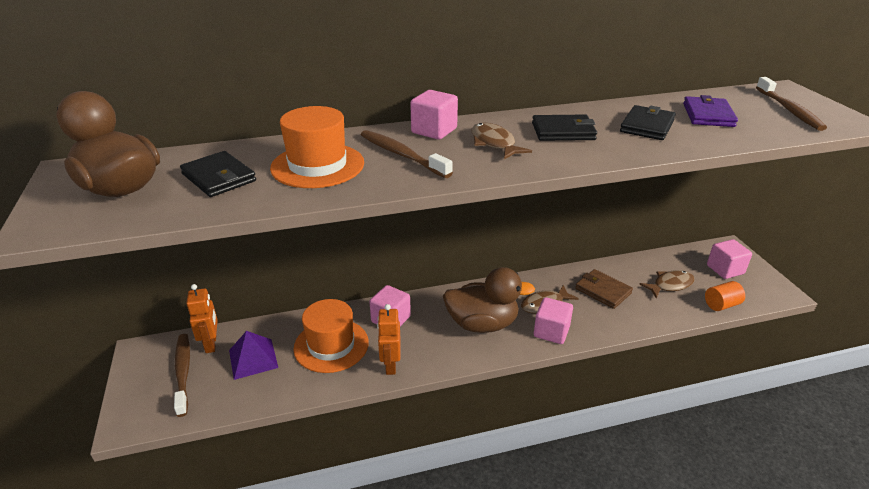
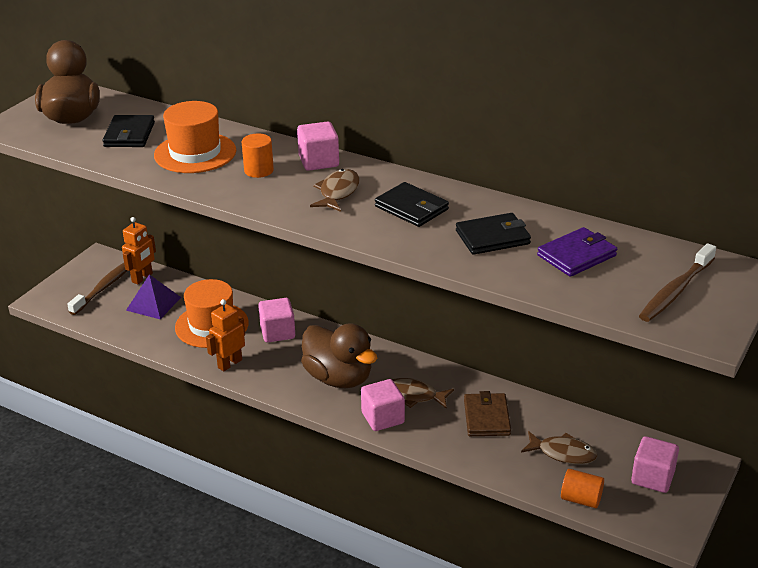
camera: 45 degrees right, 0 degrees up
(402, 155) = (259, 170): brown toothbrush -> orange cylinder

